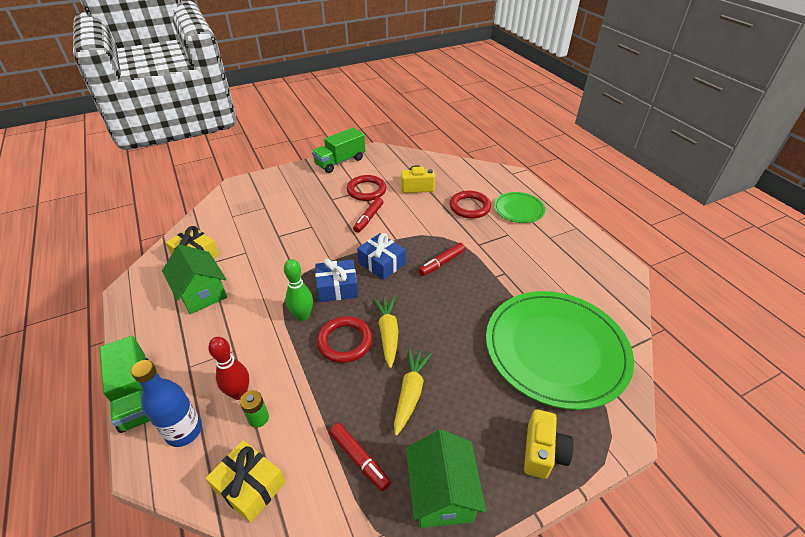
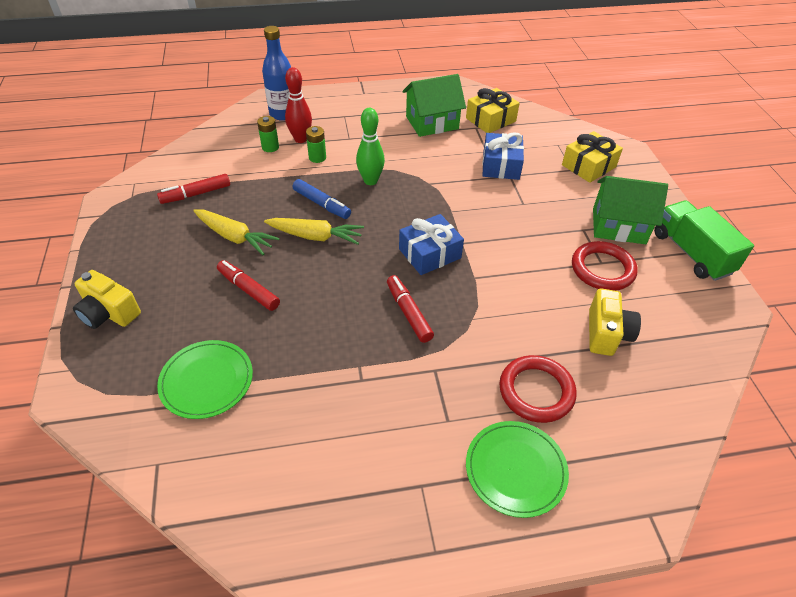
camera: 105 degrees right, 5 degrees up
(137, 396) = (329, 94): green truck -> none
(250, 486) = (217, 140): yellow gift -> yellow gift (588, 166)
(272, 367) = (317, 157): none -> green battery
(337, 288) = (401, 210): blue gift -> blue gift (501, 165)
(345, 341) = (322, 204): red ring -> blue marker
(368, 218) = (529, 258): red marker -> red marker (248, 289)
(441, 493) = (132, 234): green house -> green house (618, 226)
(555, 349) = (206, 381): green plate -> green plate, size x0.48

